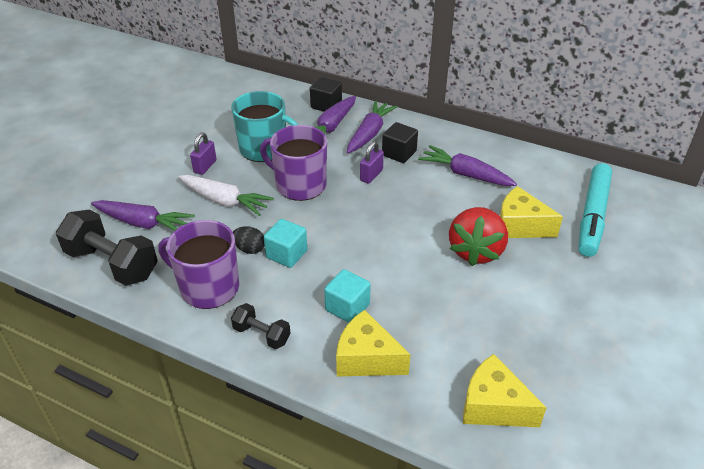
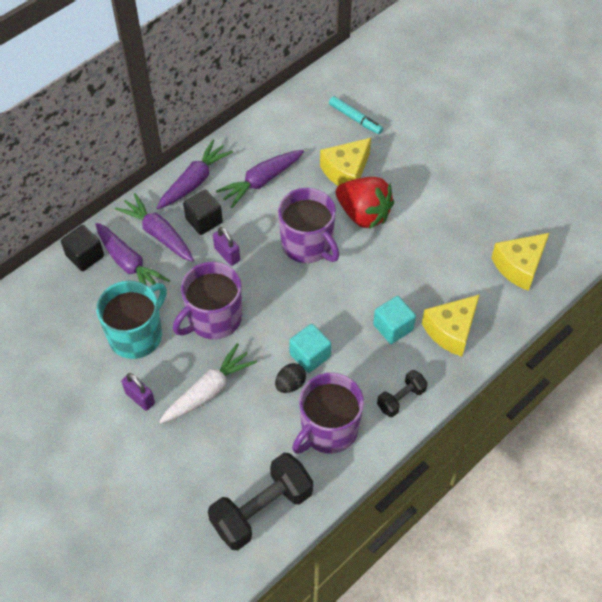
camera: 70 degrees left, 15 degrees up
(143, 223) = (210, 473): purple carrot -> purple carrot (194, 181)
(413, 221) = (307, 244): none -> purple mug
(593, 216) = (355, 119): turquoise marker -> turquoise marker, size x0.55

